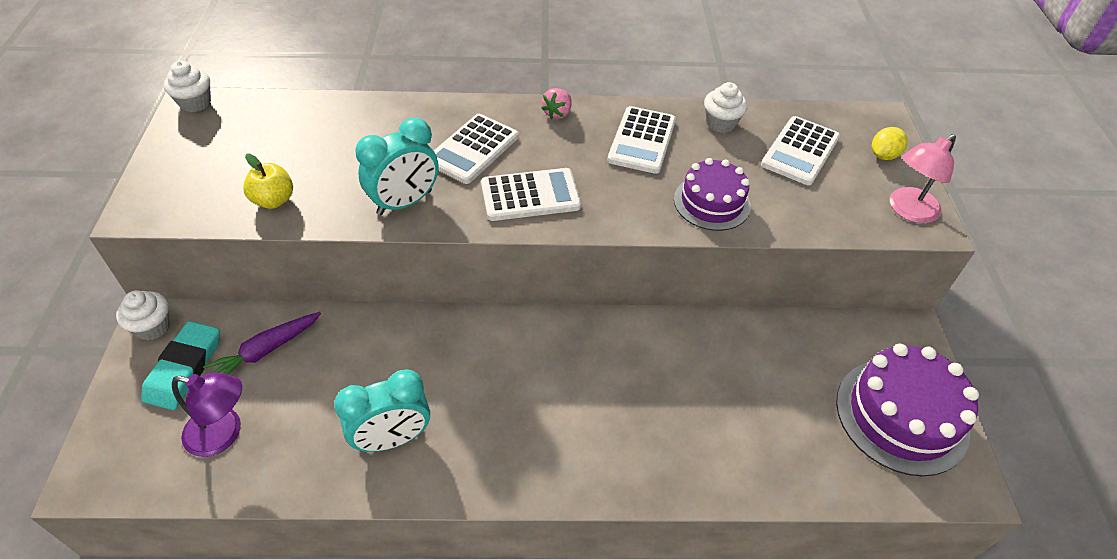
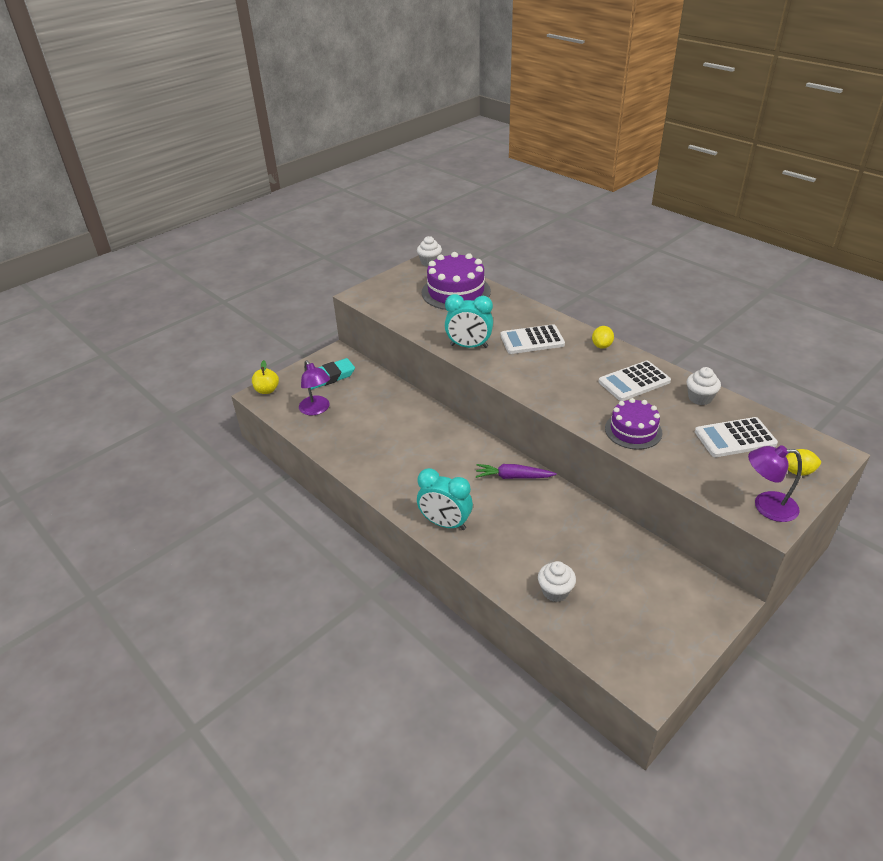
camera: 50 degrees right, 10 degrees down
(153, 327) = (335, 355): white cupcake -> white cupcake (555, 591)
(265, 351) = (365, 389): purple carrot -> purple carrot (513, 477)
(273, 200) = (414, 317): yellow apple -> yellow apple (267, 390)
(392, 439) = (375, 454): turquoise clock -> turquoise clock (445, 523)
(530, 195) = (534, 374): white calculator -> none
(557, 113) = (601, 346): pink strawberry -> yellow lemon
(901, 416) = (652, 629): purple cake -> purple cake (456, 292)
(908, 210) = (766, 506): pink lamp -> purple lamp

